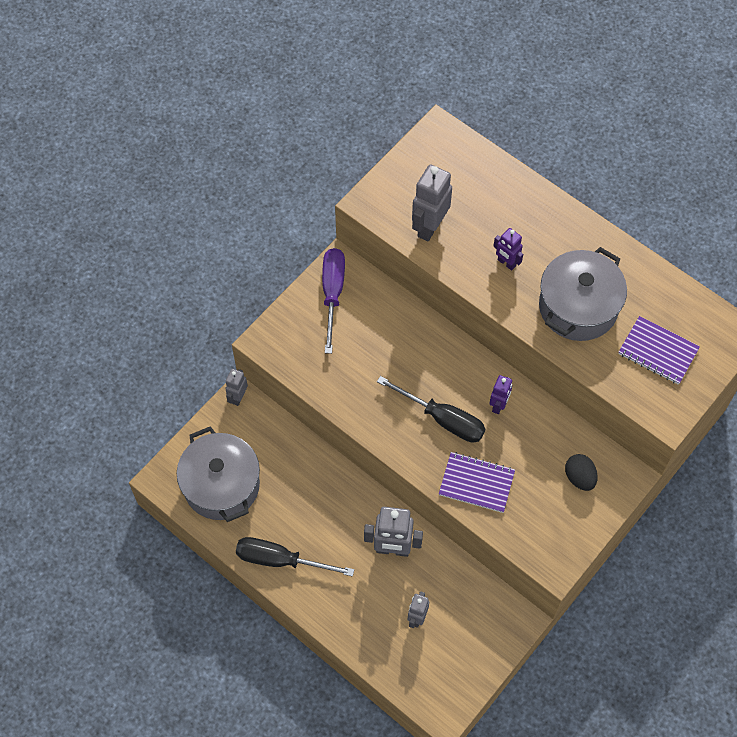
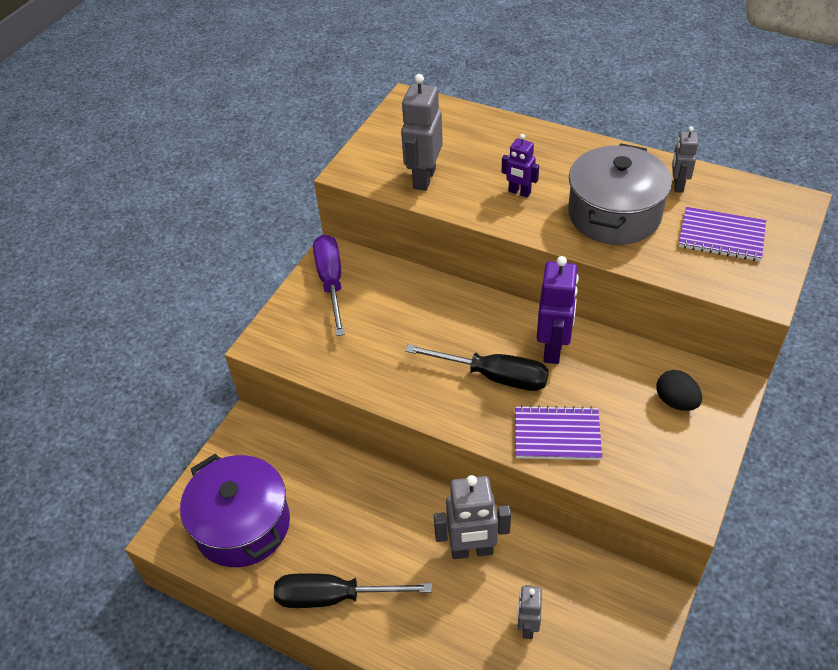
camera: 10 degrees left, 15 degrees down
(221, 485) = (242, 525): grey pot -> purple pot
(238, 397) = (245, 425): grey robot -> grey robot (678, 185)
(498, 405) = (553, 349): purple robot -> purple robot, size x1.73

